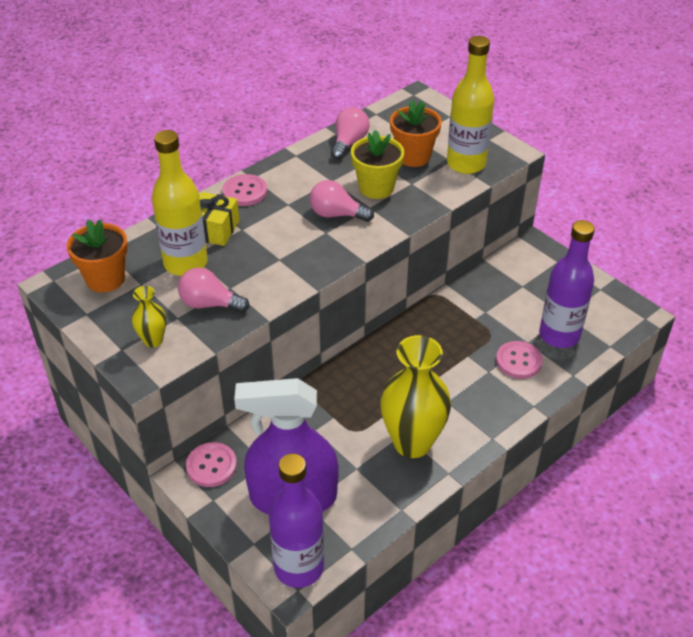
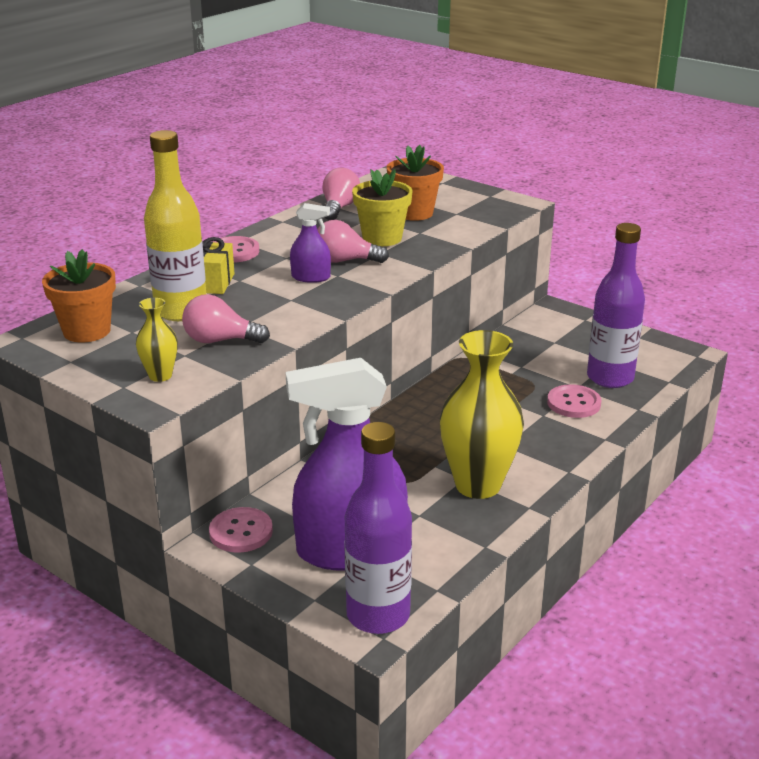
camera: 10 degrees left, 15 degrees down
(302, 233) = (311, 277): none -> purple spray bottle
(466, 164) = (473, 214): yellow bottle -> none

